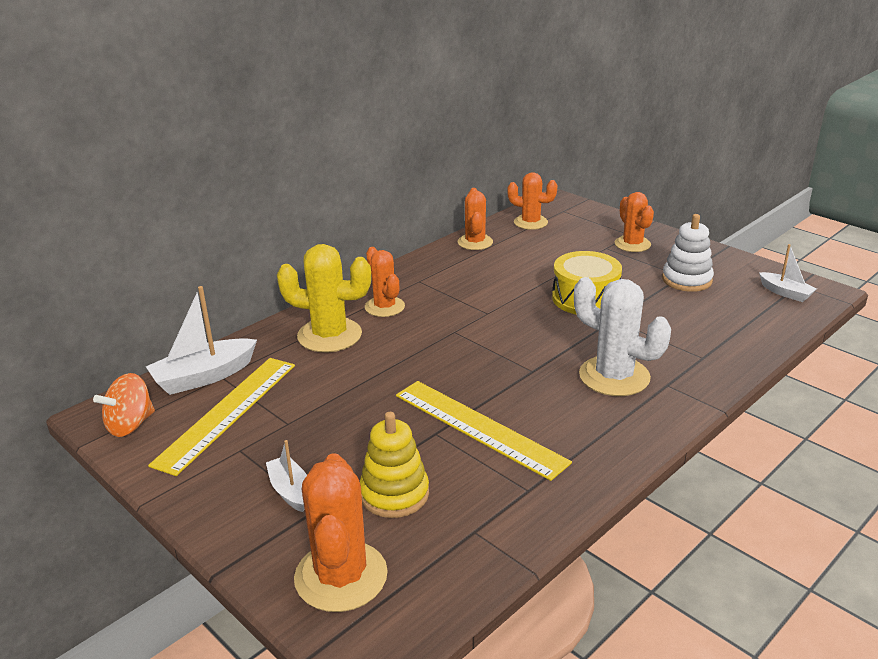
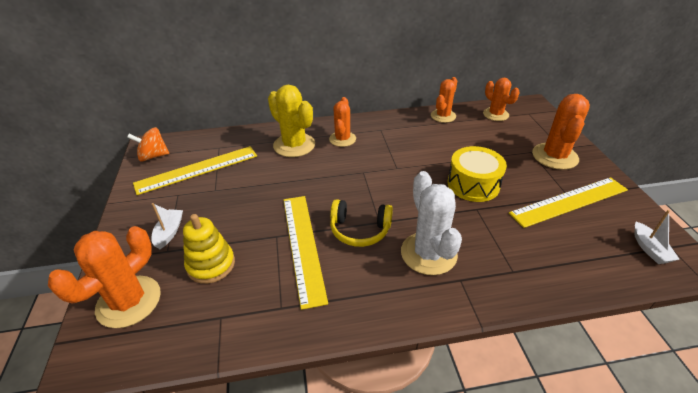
camera: 35 degrees right, 10 degrees up
(204, 377) = (211, 144): white boat -> none
(521, 386) = (359, 230): none -> yellow headphones
(632, 244) = (554, 156): orange cactus -> orange cactus, size x1.52
(686, 280) = (569, 201): white stacking toy -> yellow ruler

